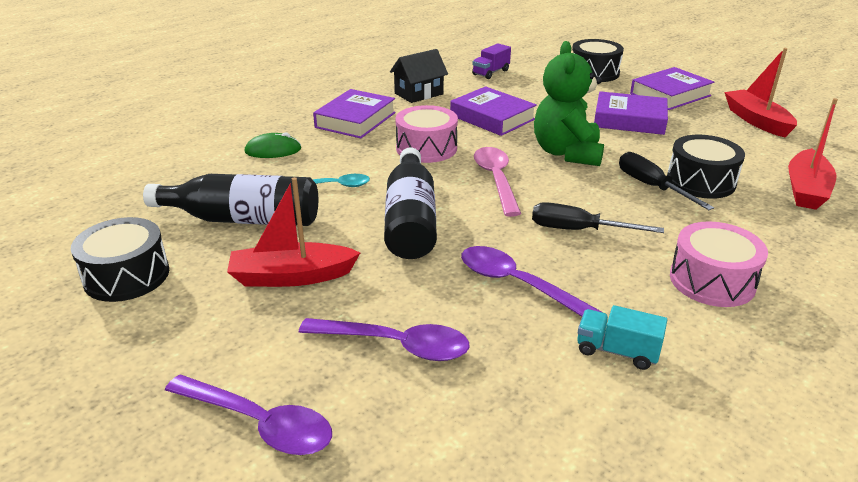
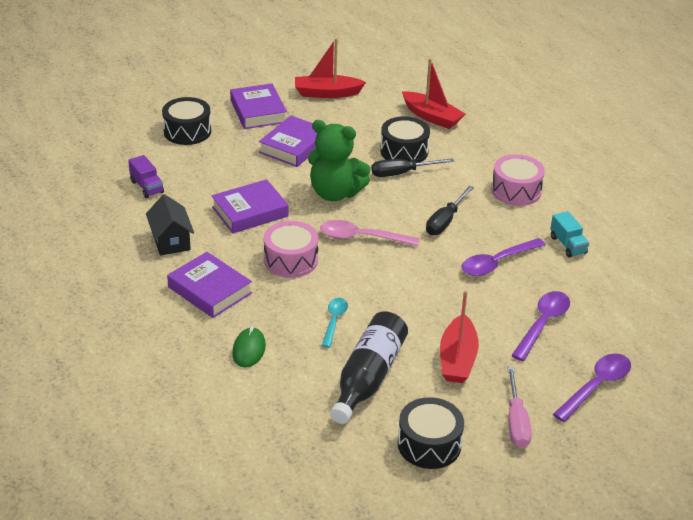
camera: 75 degrees left, 5 degrees up
(170, 343) = (516, 421): none -> pink screwdriver
(410, 219) = (403, 291): black bottle -> none
(617, 351) = (568, 245): turquoise truck -> turquoise truck turned 60 degrees counterclockwise

